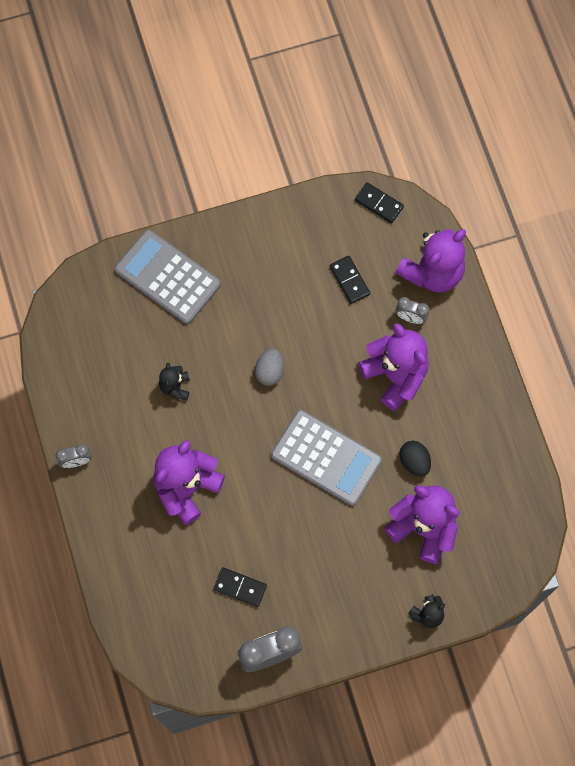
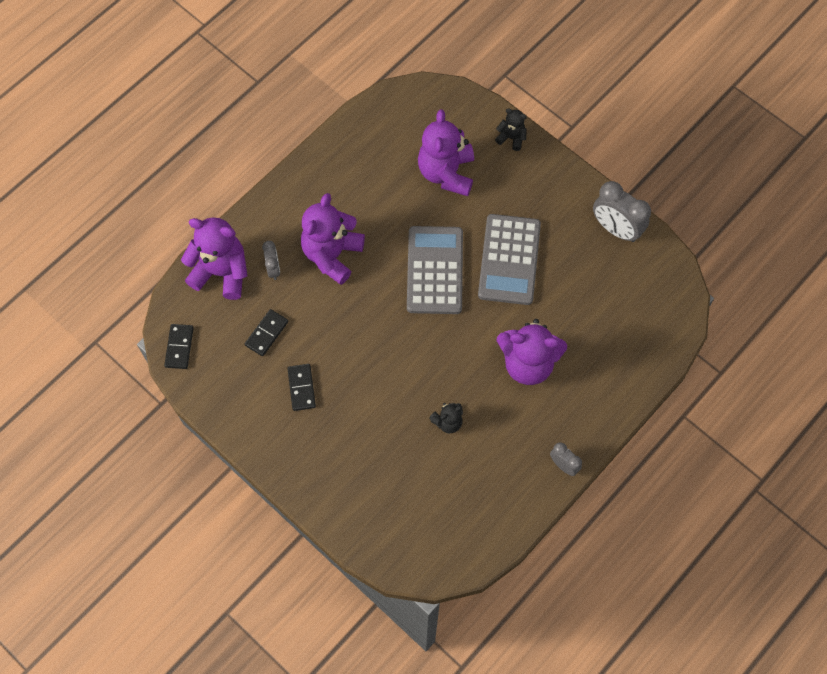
camera: 120 degrees left, 5 degrees down
(167, 277) = (350, 487): grey calculator -> grey calculator (509, 260)
(240, 587) = (580, 278): black domino -> black domino (301, 388)
(270, 371) = (387, 353): grey egg -> none
(414, 461) = (397, 205): black egg -> none

